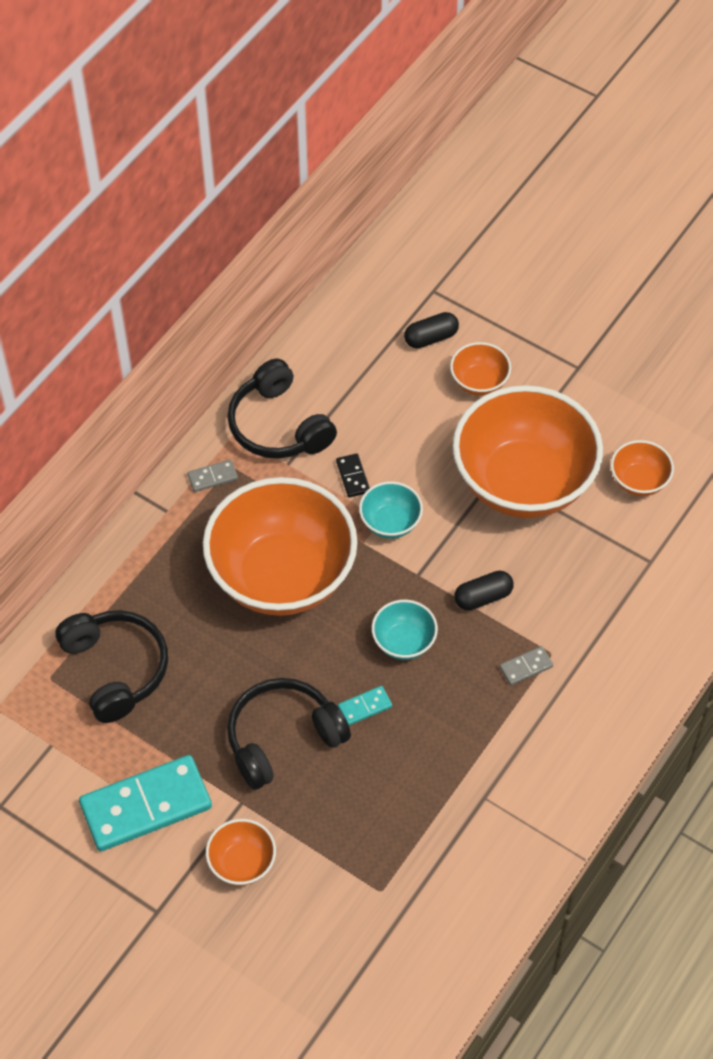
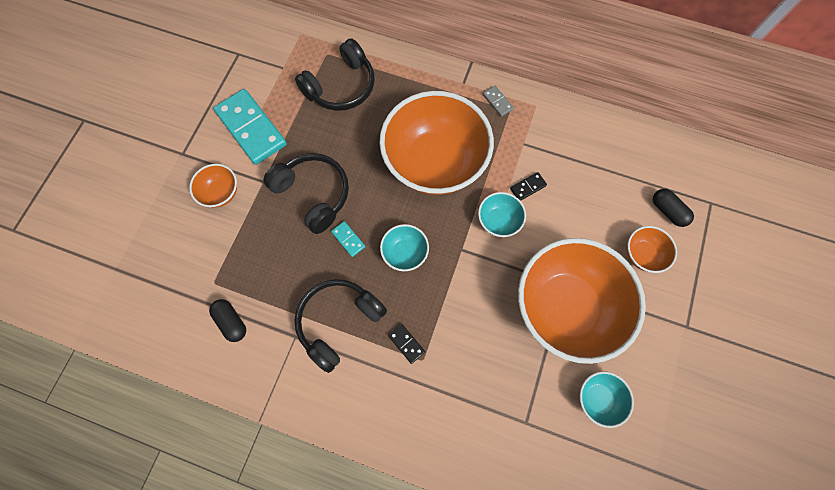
camera: 75 degrees right, 15 degrees up
(278, 426) = (552, 130): black headphones -> black headphones (338, 321)
(483, 597) = (456, 299): black capsule -> black capsule (231, 321)
(526, 667) = (406, 343): grey domino -> black domino
(639, 481) = (598, 398): orange bowl -> turquoise bowl

